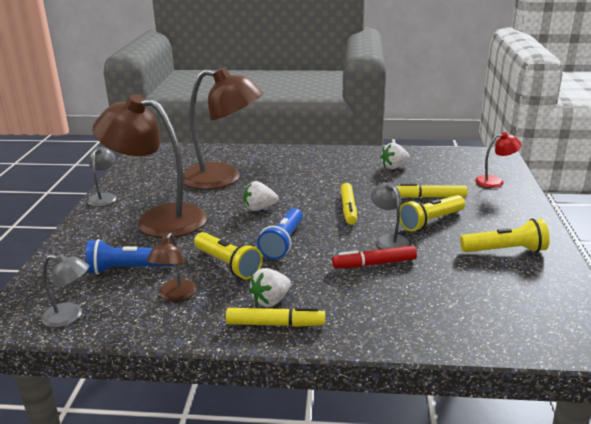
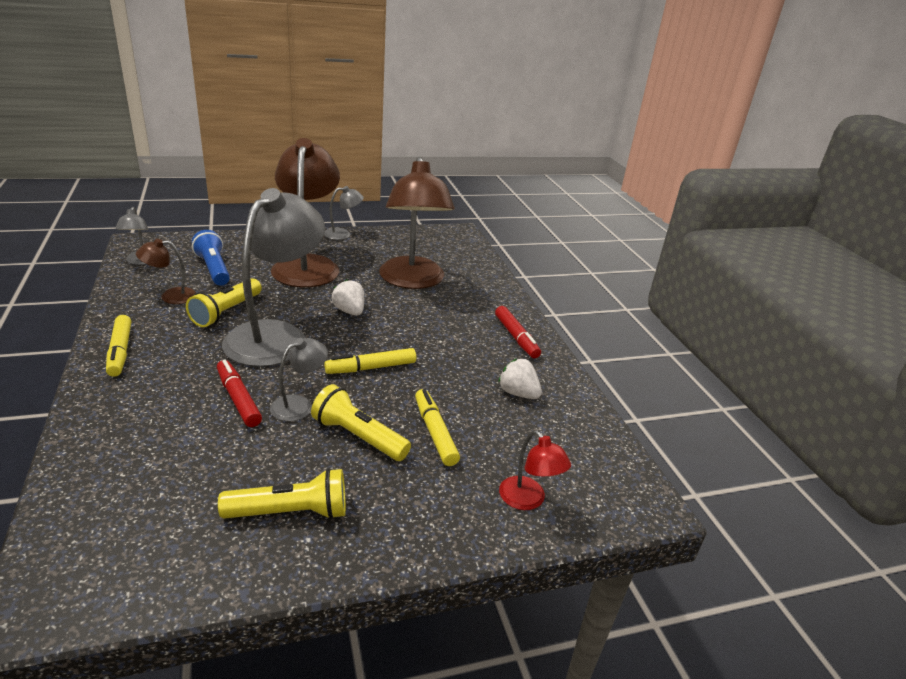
camera: 65 degrees right, 5 degrees up
(271, 301) = (161, 343): white strawberry -> none
(283, 243) = (276, 335): blue flashlight -> grey lamp
(328, 156) = (516, 337): none -> red marker
(505, 250) = (290, 512): yellow flashlight -> yellow flashlight turned 75 degrees counterclockwise

